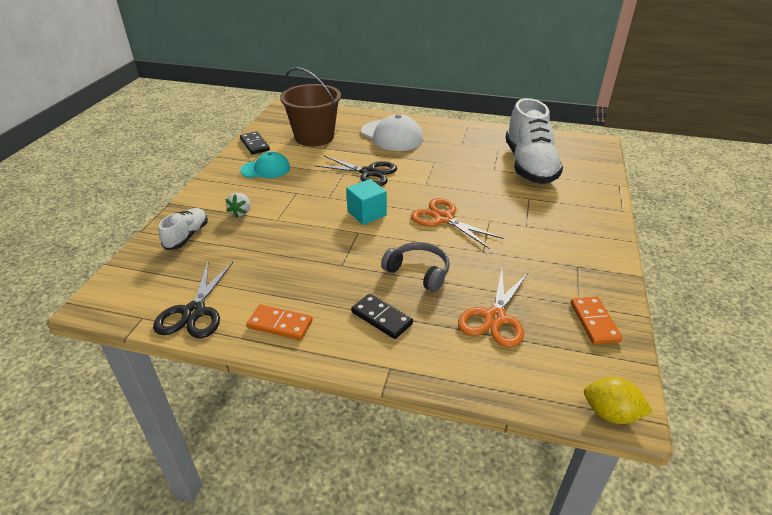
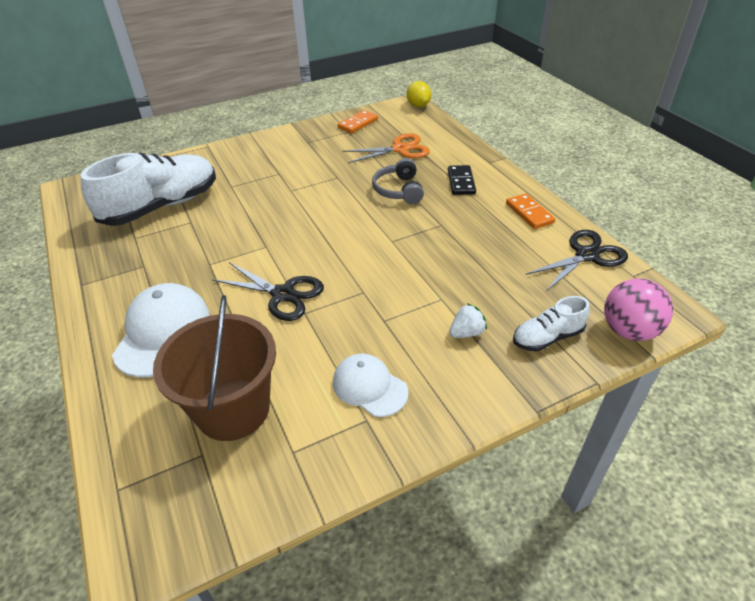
camera: 130 degrees left, 5 degrees up
(130, 270) = (628, 330): none -> pink ball
(254, 145) = (321, 462): black domino -> none
(266, 169) = (369, 387): turquoise cap -> white cap
(367, 213) = (359, 252): turquoise cube -> none
(368, 173) = (283, 294): black scissors -> black scissors turned 135 degrees clockwise
(443, 218) = (315, 210): orange scissors -> none

